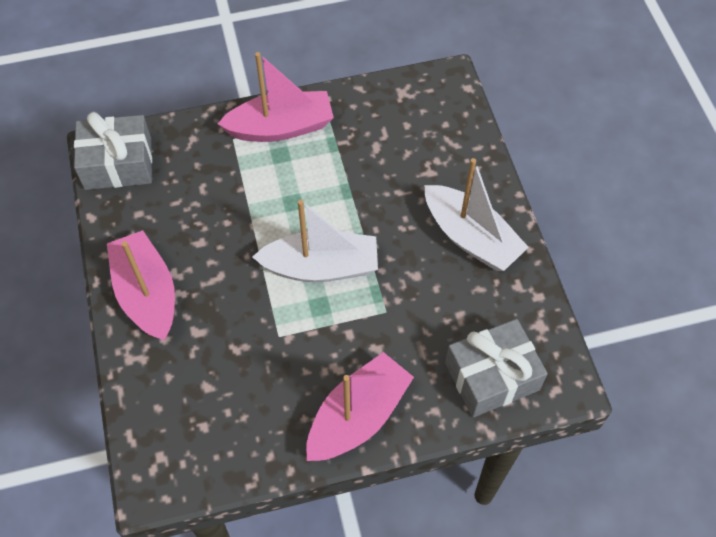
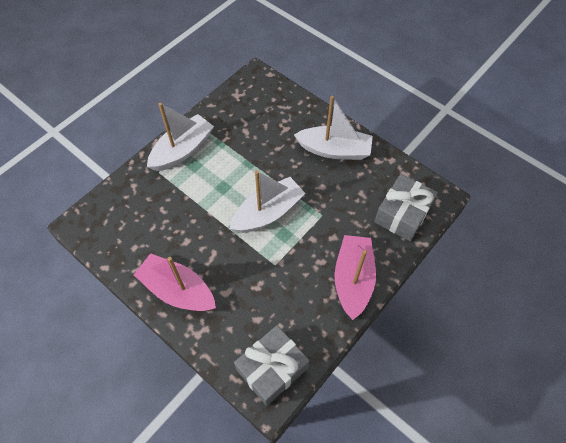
camera: 35 degrees left, 0 degrees up
(118, 163) = (97, 226): grey gift -> grey gift (272, 369)
(281, 127) = (182, 150): pink boat -> white boat

